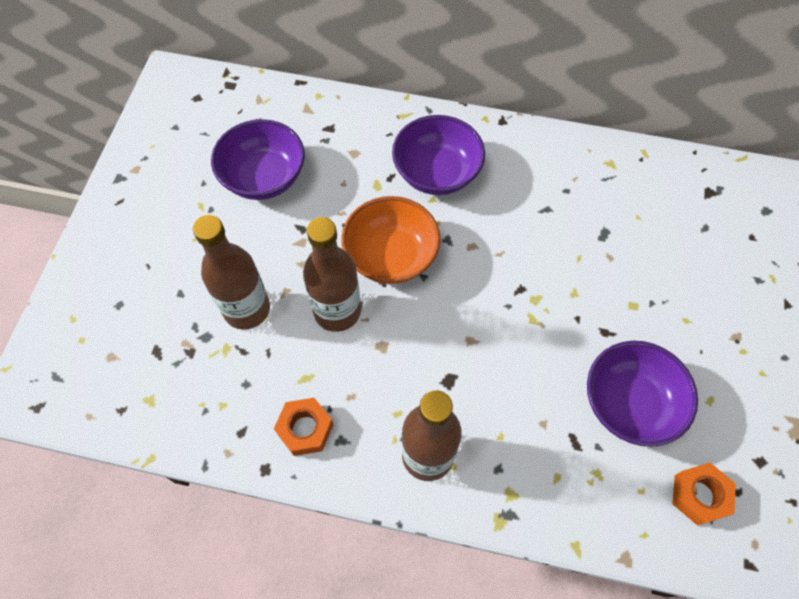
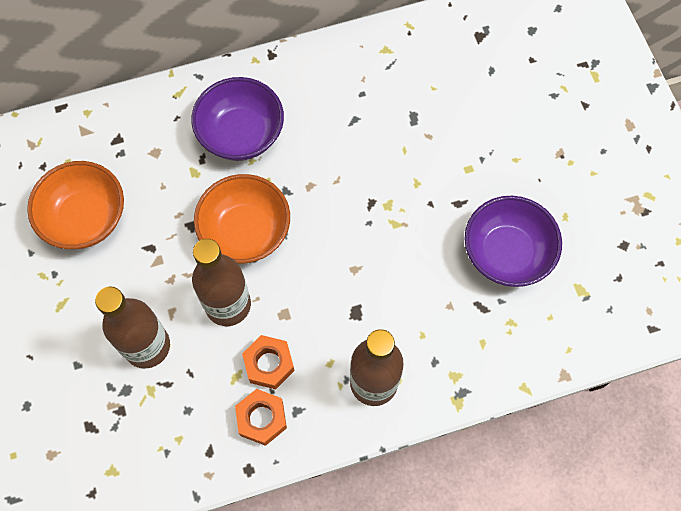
camera: 30 degrees left, 5 degrees up
(264, 177) = (85, 218): purple bowl -> orange bowl
(699, 495) = (593, 297): orange nut -> orange nut (269, 364)

